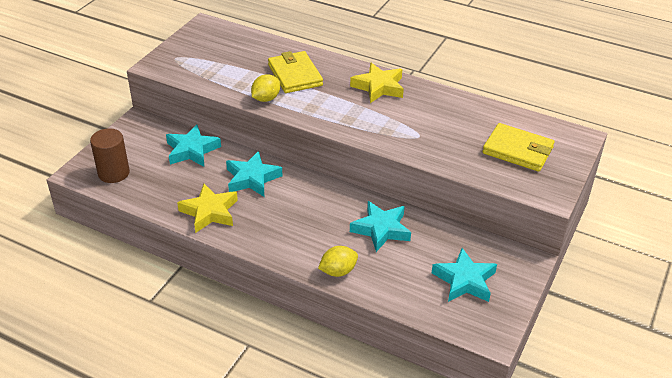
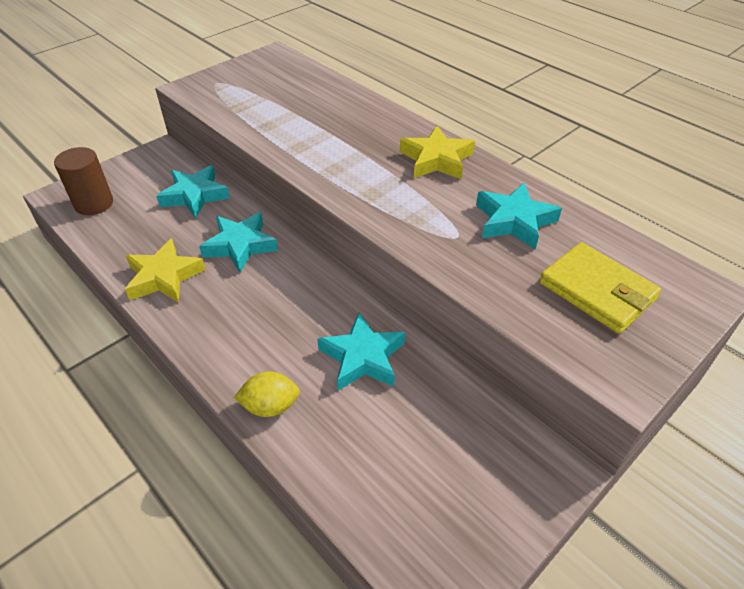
camera: 20 degrees right, 5 degrees up
(266, 99) = (286, 147): yellow lemon -> none
(295, 75) = (339, 126): yellow wallet -> none
(464, 280) = (444, 476): turquoise star -> turquoise star (514, 221)

